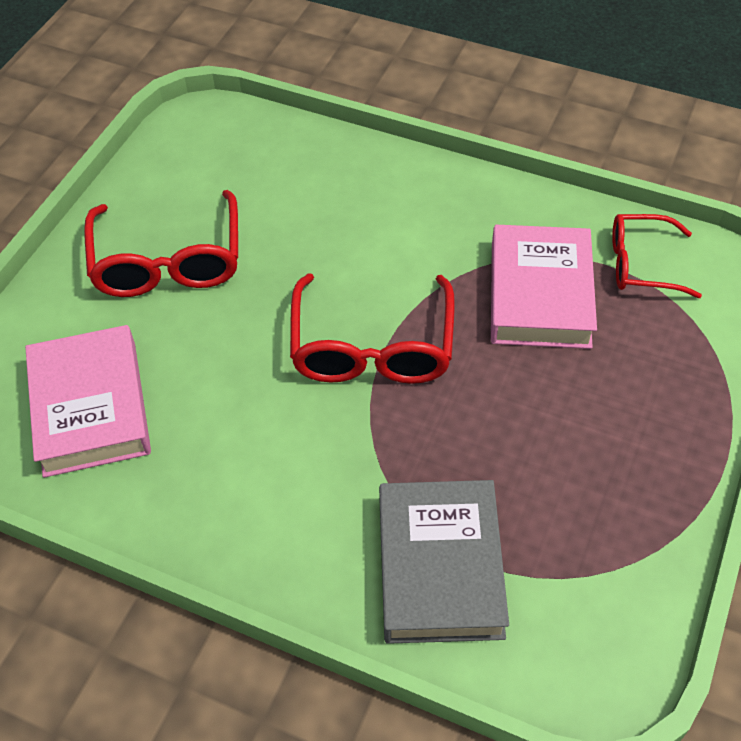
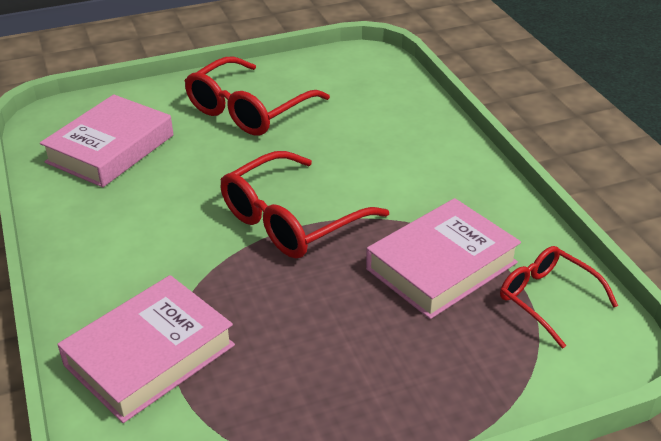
camera: 45 degrees right, 15 degrees down
(439, 567) = (149, 355): grey book -> pink book

